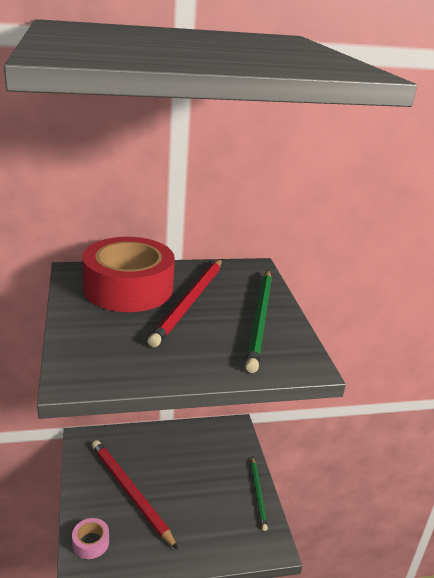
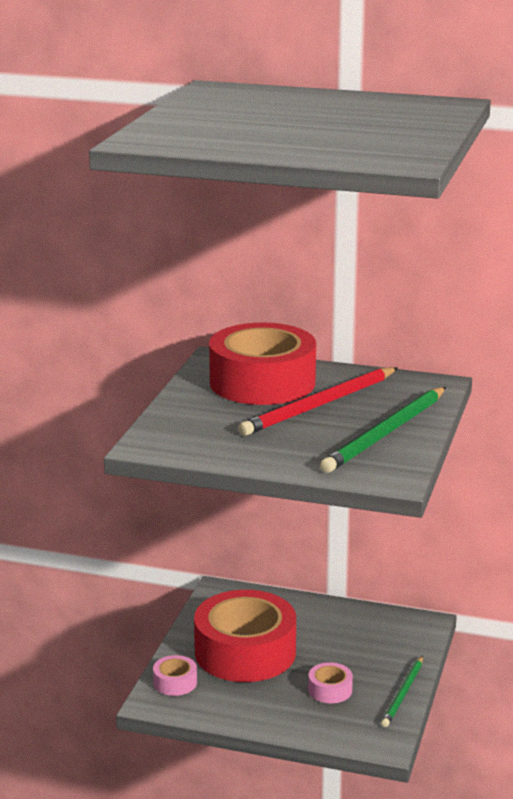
camera: 30 degrees right, 5 degrees down
(130, 492) = (245, 652): red pencil -> red tape
(209, 508) = (330, 690): none -> pink tape

